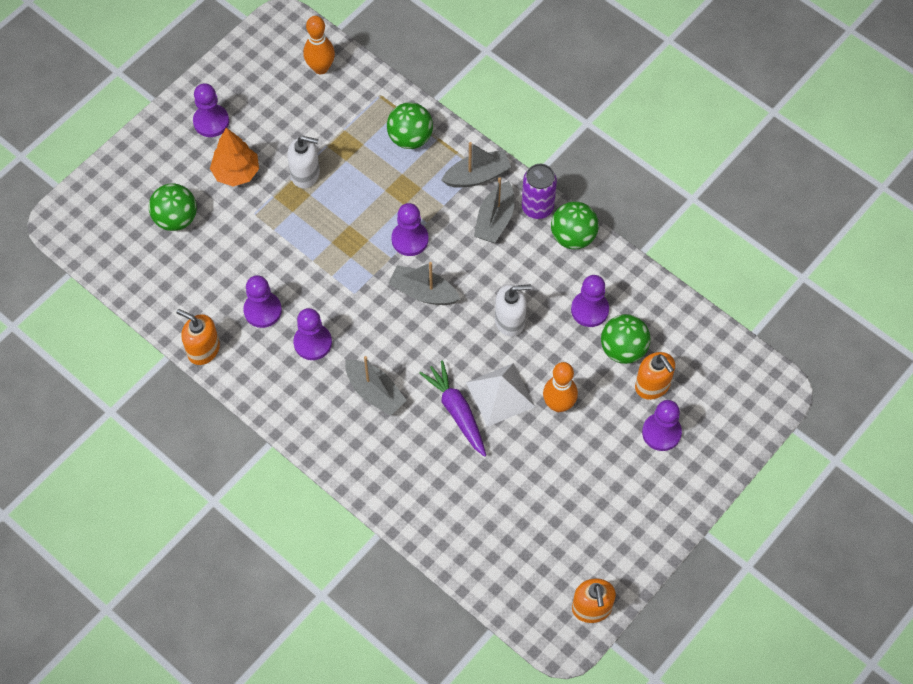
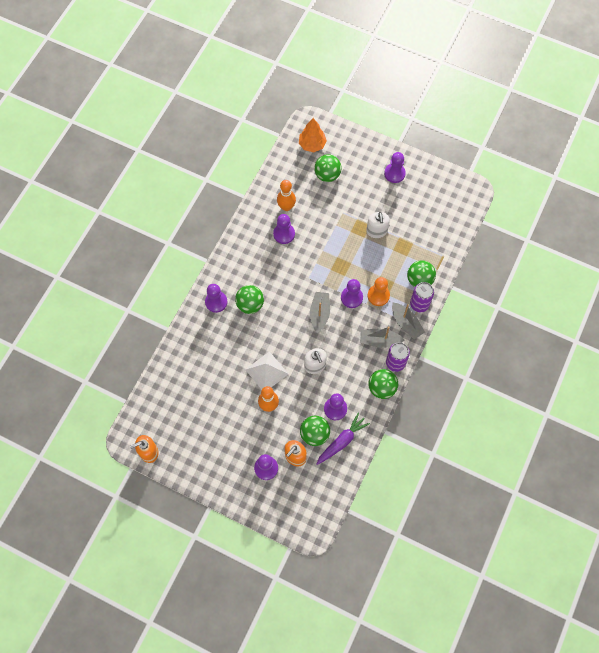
camera: 75 degrees right, 5 degrees up
(203, 349) = (252, 212): orange soap dispenser -> none
(236, 172) = (366, 196): orange tree -> orange tree (312, 144)
(312, 343) = (271, 264): purple pawn -> purple pawn (216, 302)
(320, 68) = (450, 219): orange bowling pin -> orange bowling pin (286, 207)
(375, 392) = (250, 304): grey boat -> green ball
(418, 201) = (378, 295): none -> orange pawn
(450, 149) = (419, 304): none -> purple can
(457, 411) = (250, 351): purple carrot -> purple carrot (342, 441)

